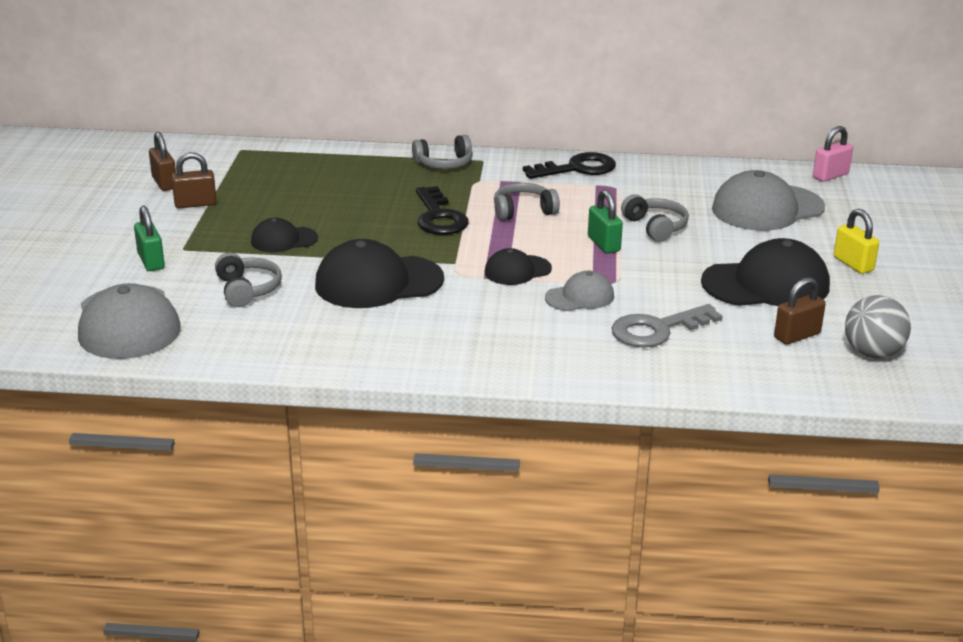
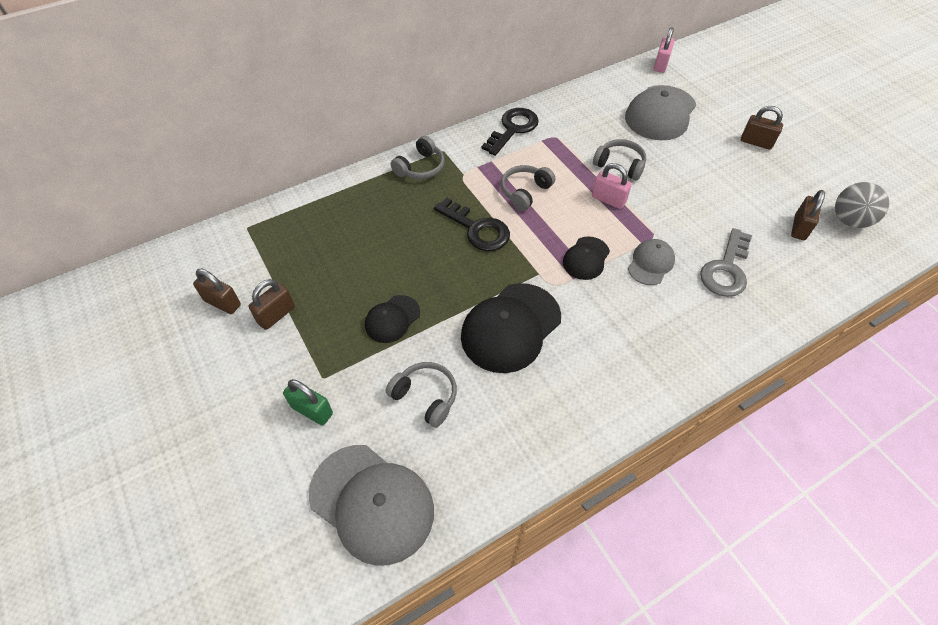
camera: 35 degrees left, 25 degrees up
(604, 244) = (608, 199): green padlock -> pink padlock
(766, 284) = (734, 187): black cap -> none
(853, 264) = (756, 142): yellow padlock -> brown padlock

